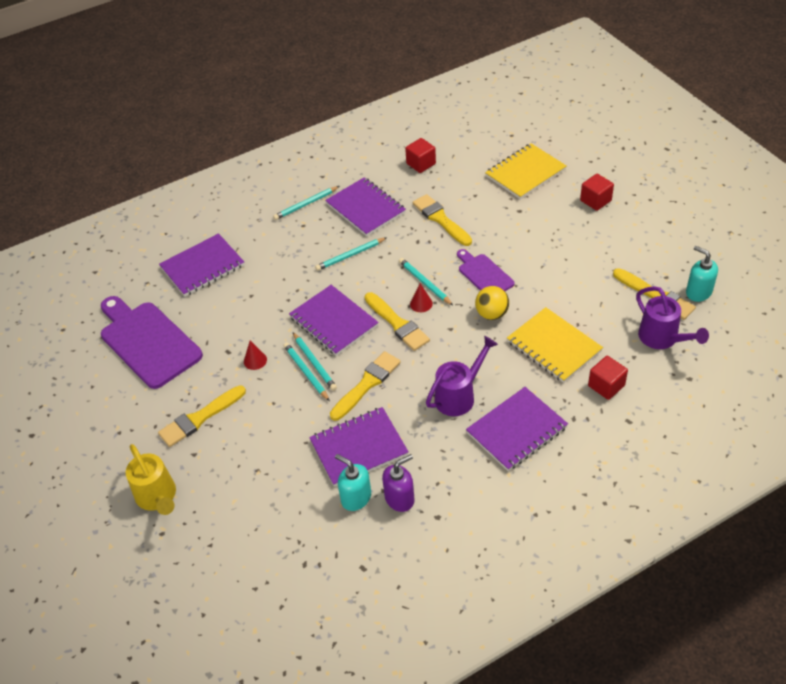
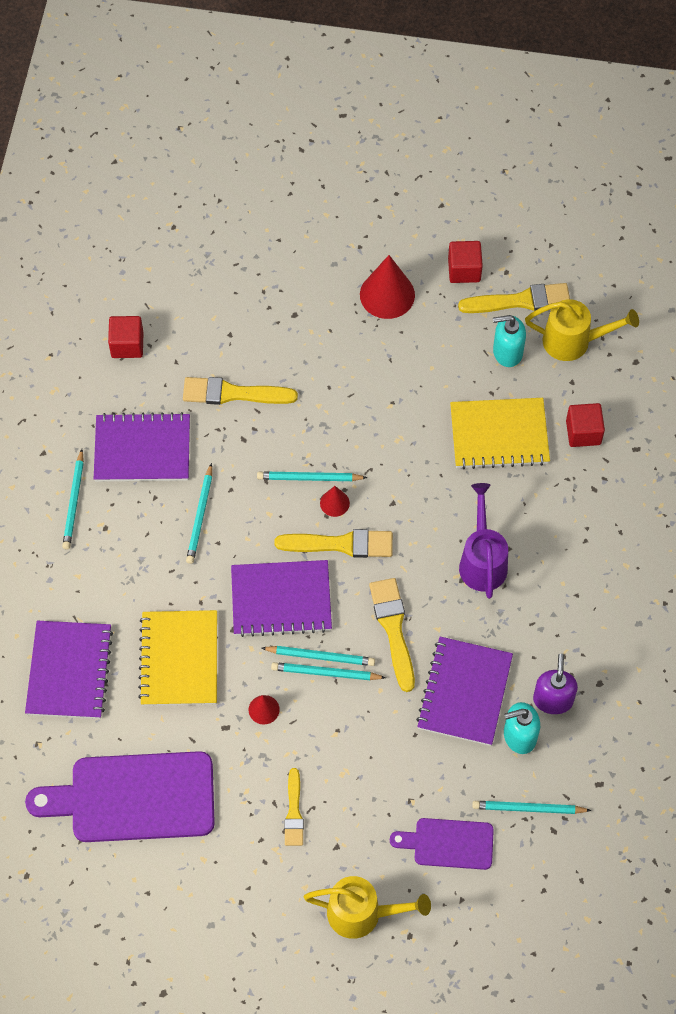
camera: 55 degrees left, 15 degrees up
(200, 418) = (294, 812): yellow brush -> yellow brush, size x0.64
(308, 538) = (528, 808): none -> turquoise pencil
(484, 274) = (351, 417): purple cutting board -> purple cutting board (448, 844)
(491, 314) = (409, 453): yellow ball -> none
(516, 430) = (565, 545): purple notebook -> none
(525, 173) = (245, 263): yellow notebook -> yellow notebook (179, 659)
(581, 238) = (387, 294): none -> red cone
(595, 200) = (350, 239): red cube -> red cube (464, 270)
(662, 339) = (574, 341): purple watering can -> yellow watering can
(698, 292) = (549, 264): turquoise soap dispenser -> turquoise soap dispenser (507, 352)

